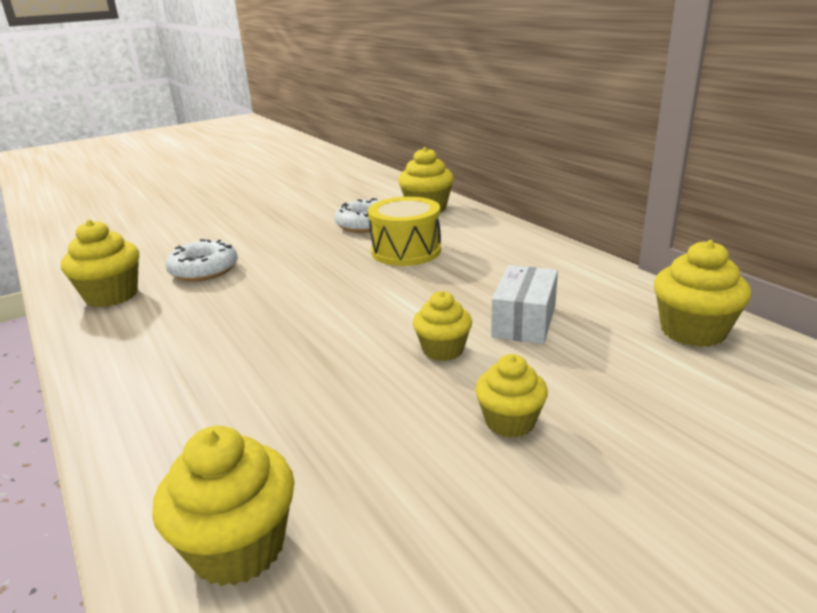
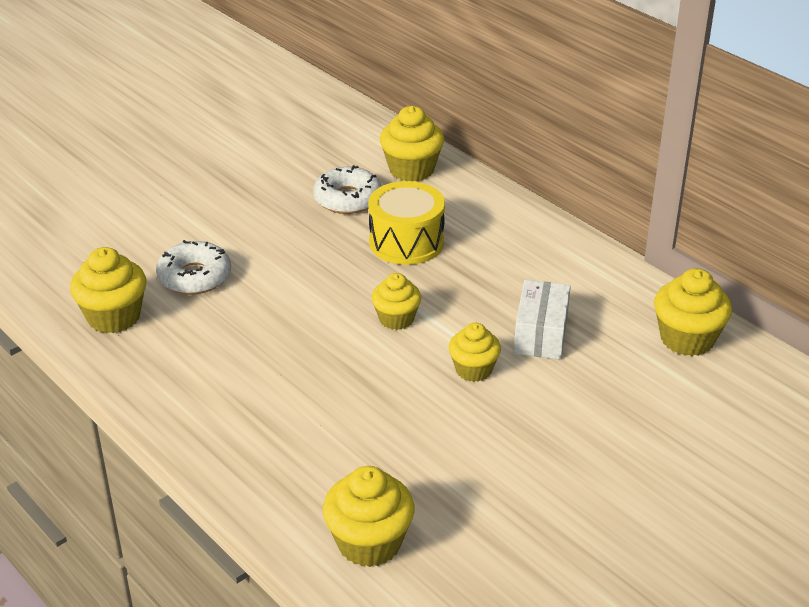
camera: 10 degrees left, 10 degrees up
(510, 422) = (541, 436): yellow cupcake -> yellow cupcake (396, 319)

